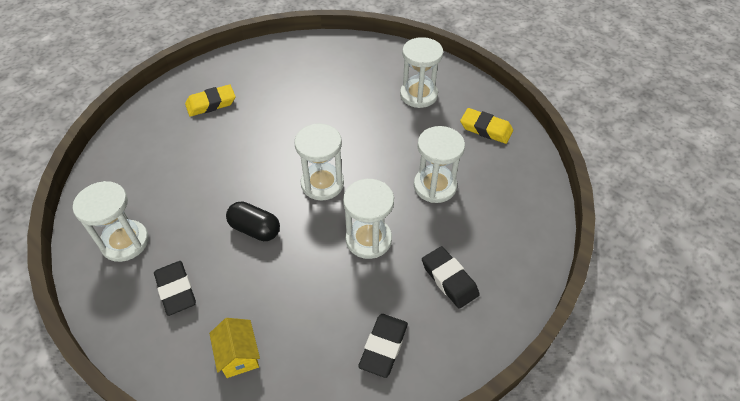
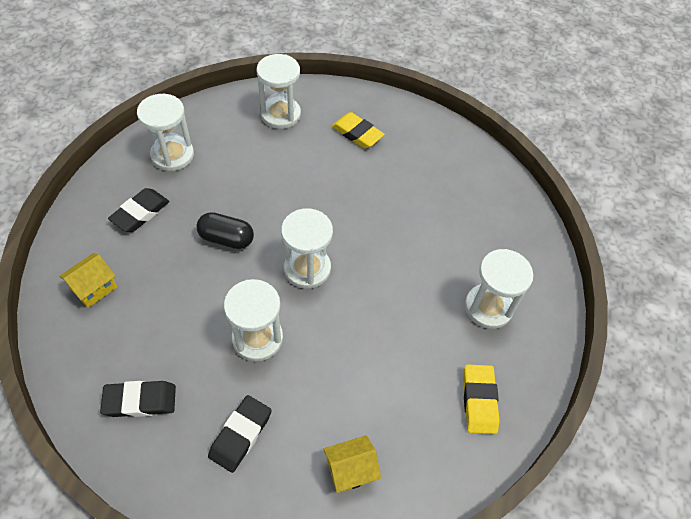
camera: 60 degrees right, 5 degrees up
(255, 229) = (226, 239): black capsule -> black capsule turned 75 degrees counterclockwise
(435, 186) = (359, 375): white hourglass -> white hourglass (280, 114)
(507, 219) = (350, 470): none -> yellow house

